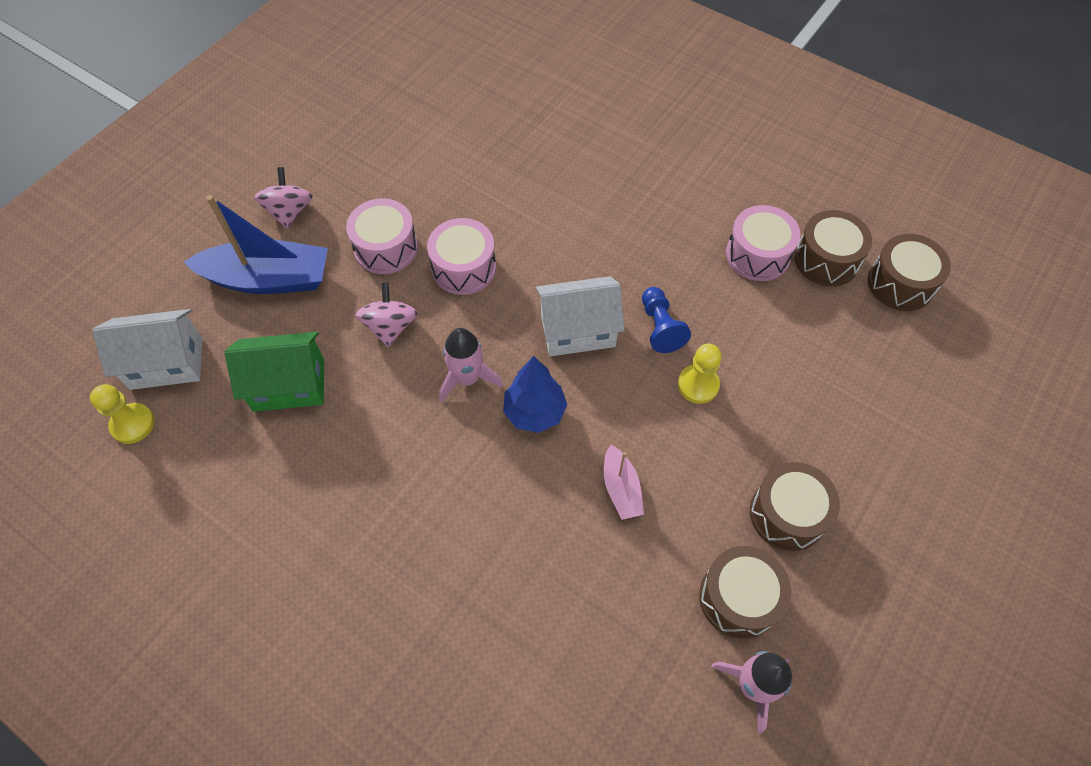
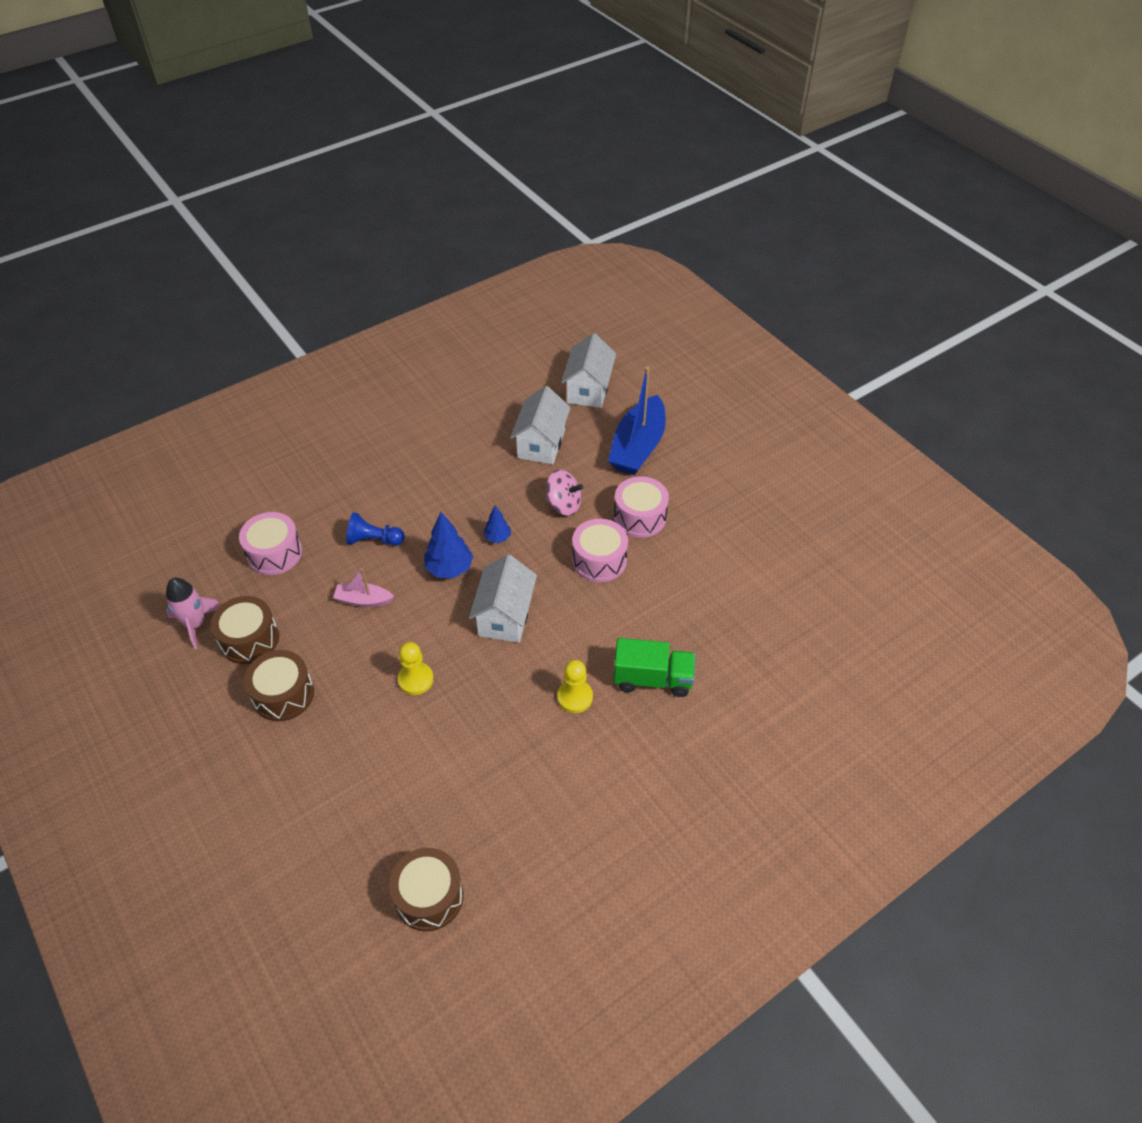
camera: 110 degrees right, 10 degrees down
(133, 424) = (549, 371): yellow pawn -> yellow pawn (575, 697)
(289, 211) = (700, 467): pink spinning top -> none
(289, 385) = (541, 444): green house -> white house
(467, 378) = (498, 537): pink rocket -> blue tree
(595, 185) = (652, 679): none -> green truck
(660, 327) = (480, 673): blue pawn -> blue pawn (374, 540)
(757, 255) = (518, 782): pink drum -> pink drum (274, 553)
(826, 260) = (486, 841): brown drum -> none

